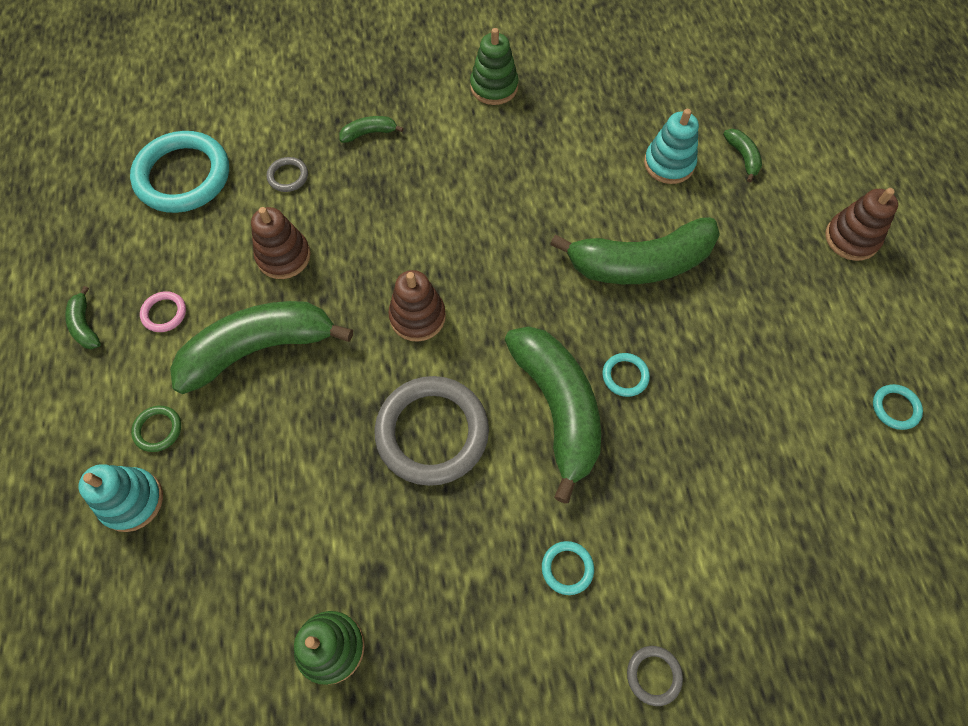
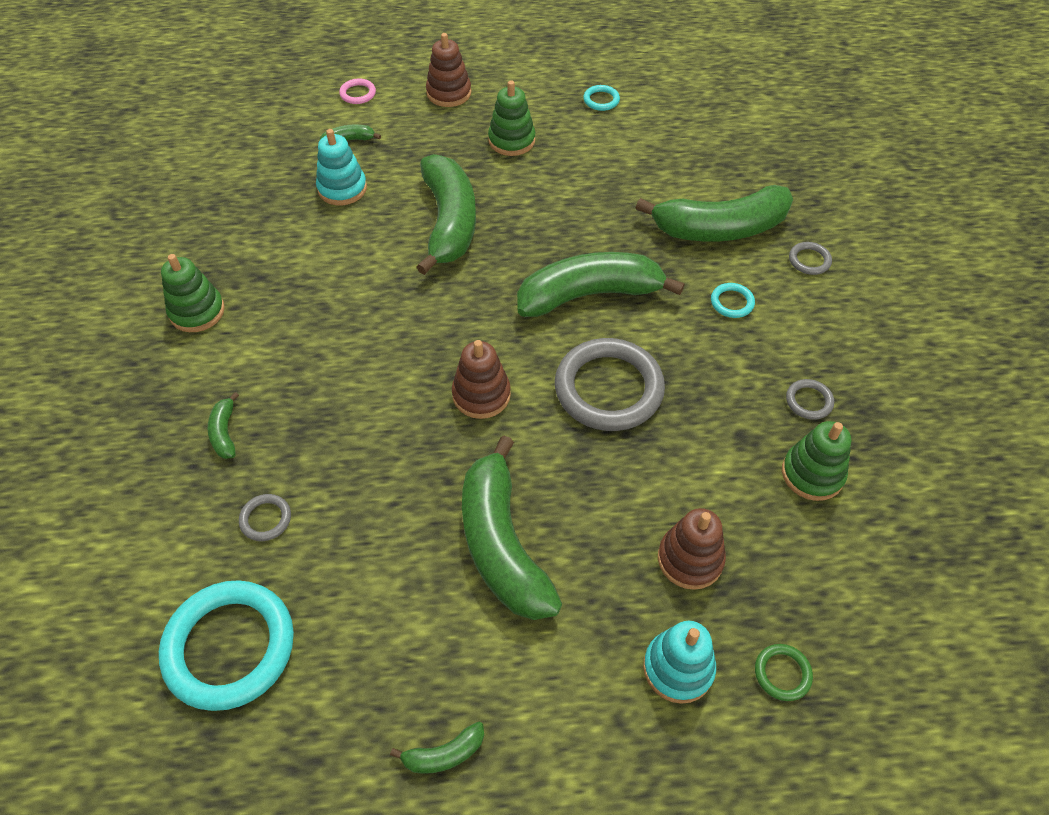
camera: 85 degrees left, 10 degrees down
(158, 429) = (594, 647): green ring -> green ring (782, 673)
(164, 313) = (440, 653): pink ring -> pink ring (358, 93)
(283, 256) = (382, 521): brown stacking toy -> brown stacking toy (690, 559)
(428, 653) = (809, 401): none -> grey ring
(625, 376) = (561, 246): turquoise ring -> none
(689, 558) = (720, 228): none -> green banana
(787, 311) = (511, 140): none -> green stacking toy

